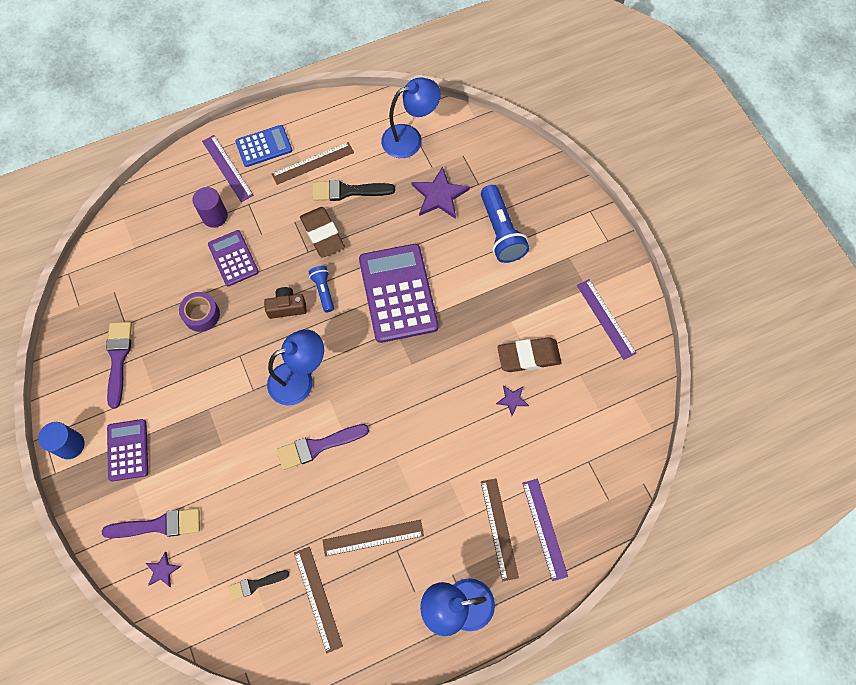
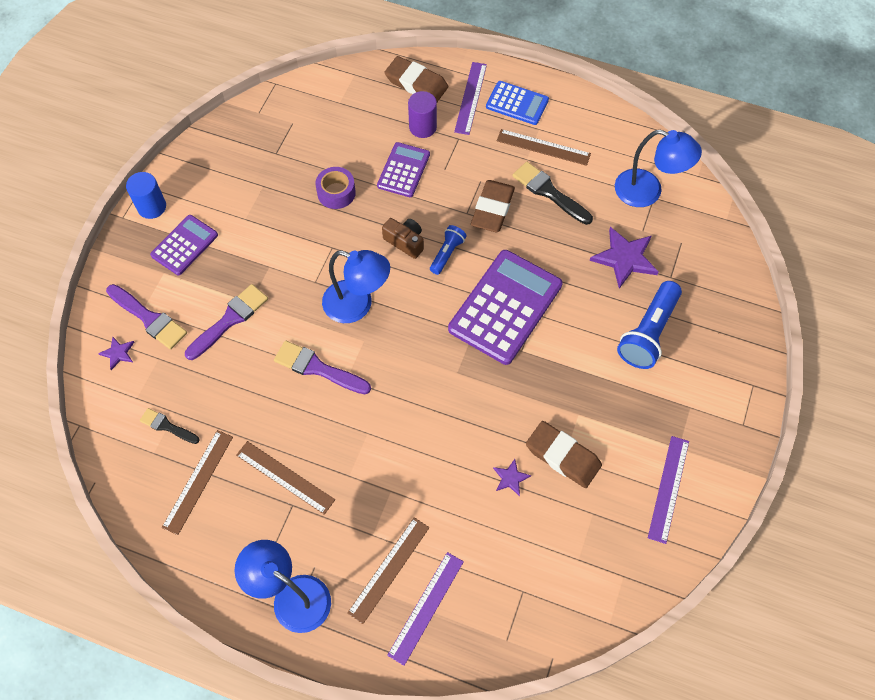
camera: 45 degrees right, 5 degrees down
(118, 359) = (245, 174): purple brush -> purple brush (230, 320)
(177, 188) = (416, 83): none -> brown eraser

